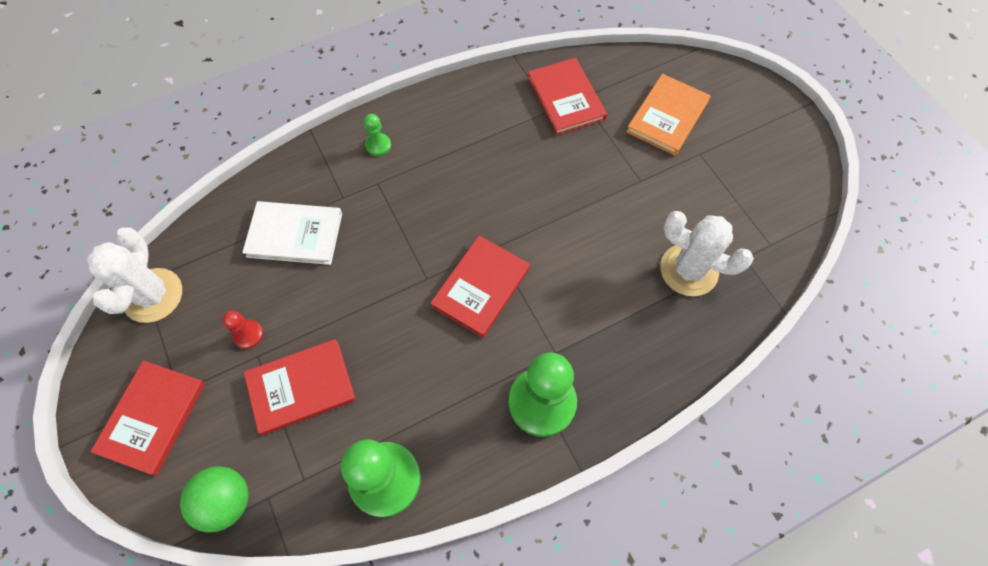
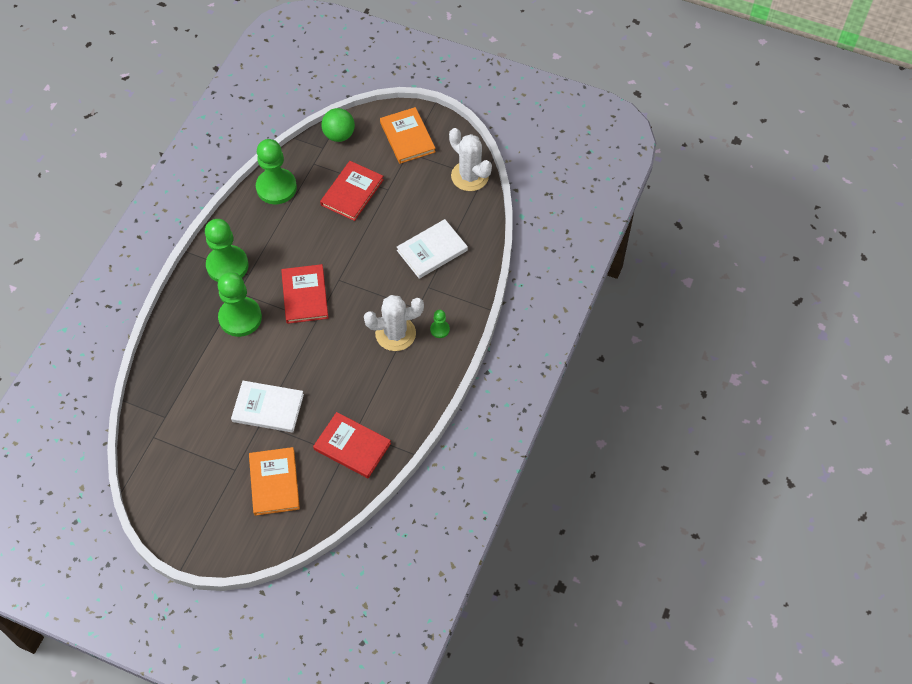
camera: 140 degrees right, 5 degrees down
(153, 418) = (407, 137): red book -> orange book
(248, 334) = (402, 194): red pawn -> none
(577, 315) = (240, 318): none -> green pawn
(621, 189) = (268, 408): none -> white book
(688, 270) = (194, 386): white cactus -> white cactus (395, 334)

